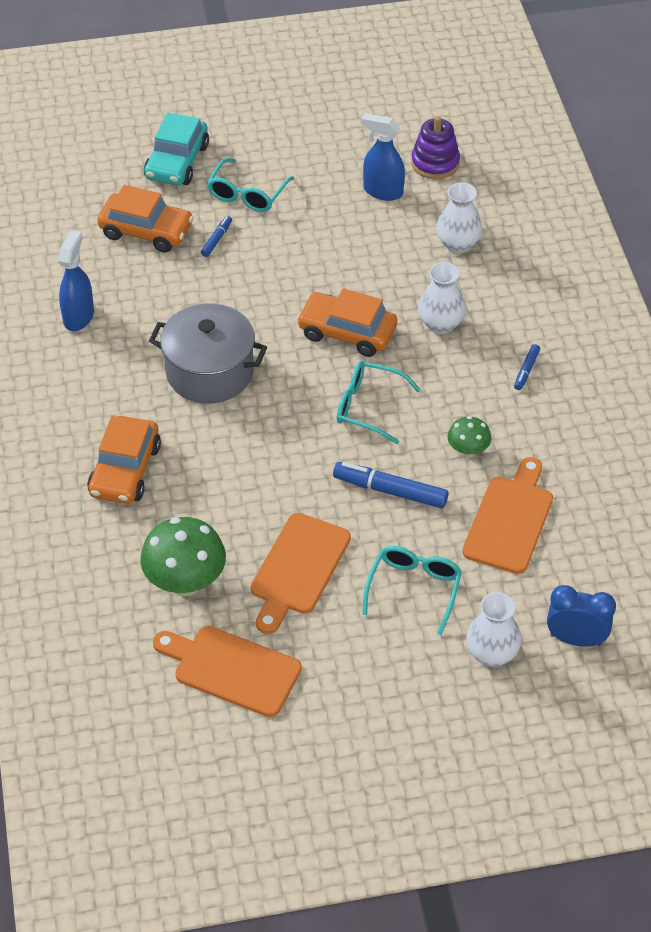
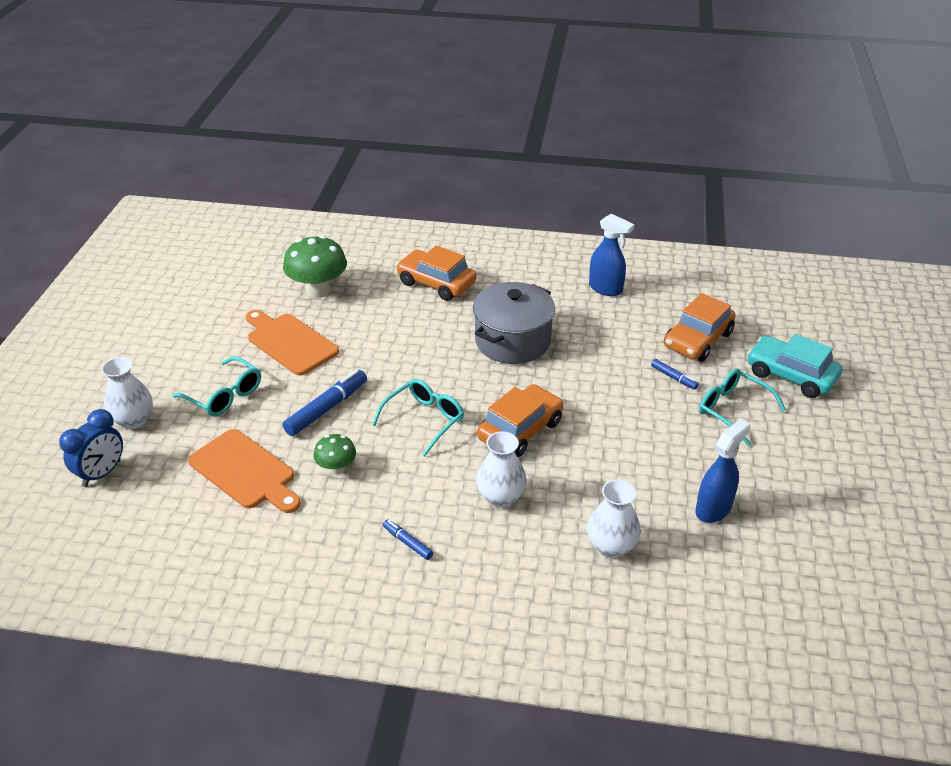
camera: 110 degrees right, 10 degrees down
(231, 669) = (233, 295): orange cutting board -> none
(435, 163) = (752, 568): purple stacking toy -> none

